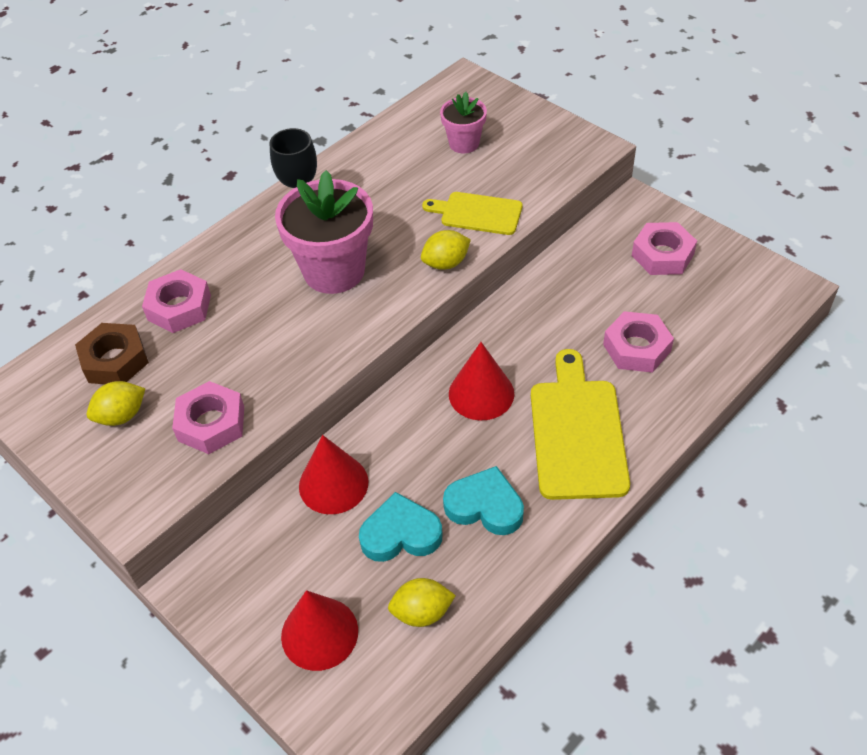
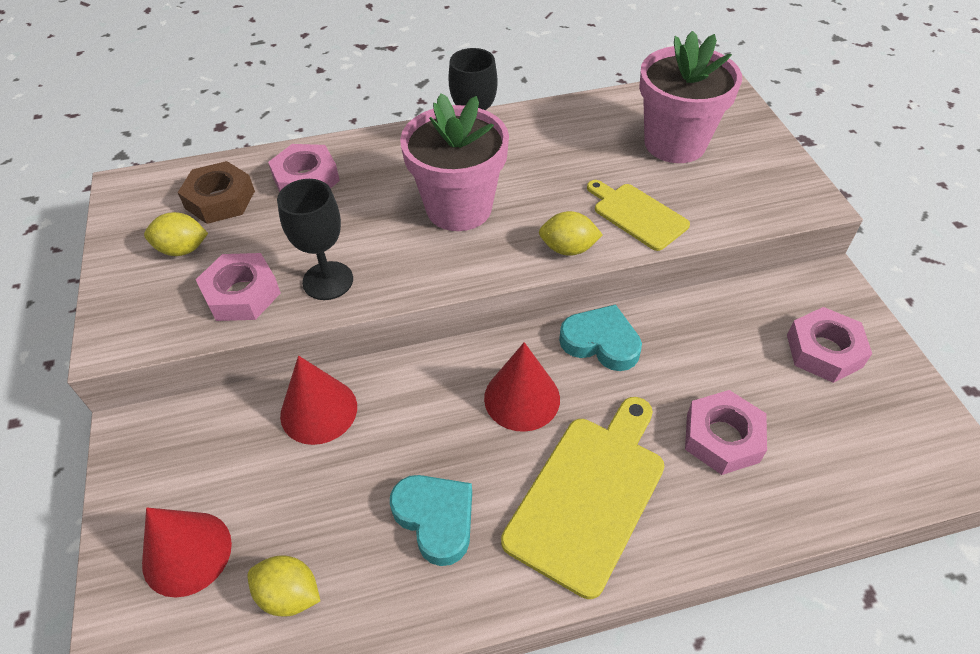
camera: 30 degrees right, 0 degrees up
(275, 378) = (328, 281): none -> black goblet
(400, 534) = (336, 498): turquoise heart -> turquoise heart (601, 342)
(464, 143) = (675, 143): pink flower pot -> pink flower pot, size x1.83

